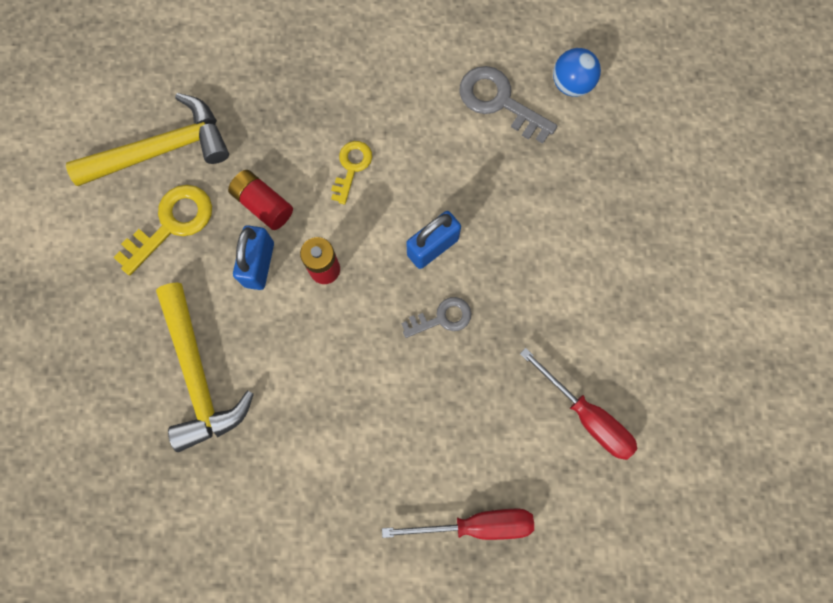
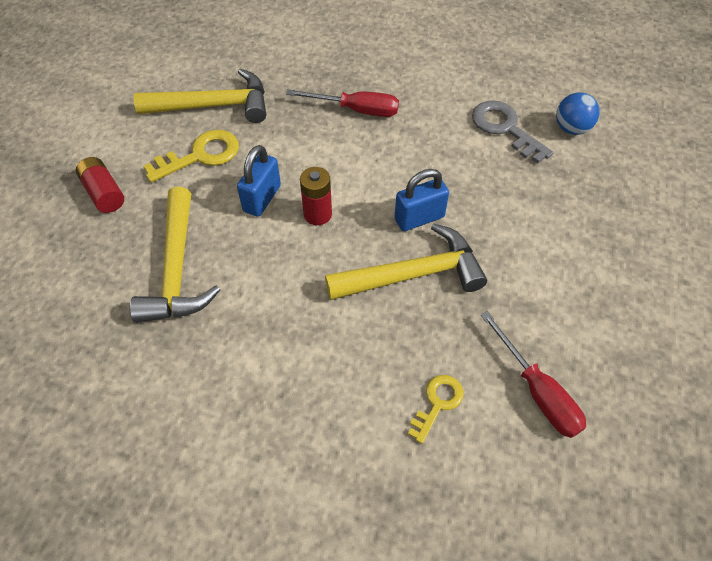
camera: 15 degrees right, 20 degrees down
(263, 204) = (281, 158): red battery -> red battery (104, 193)
(352, 167) = (365, 148): yellow key -> yellow key (437, 403)
(442, 318) = (413, 274): grey key -> yellow hammer
(476, 524) = (399, 465): red screwdriver -> red screwdriver (356, 110)

